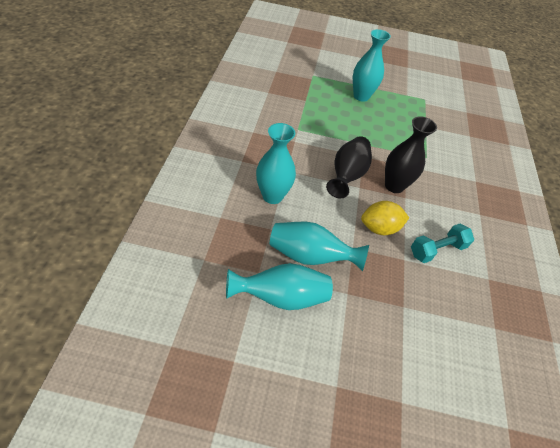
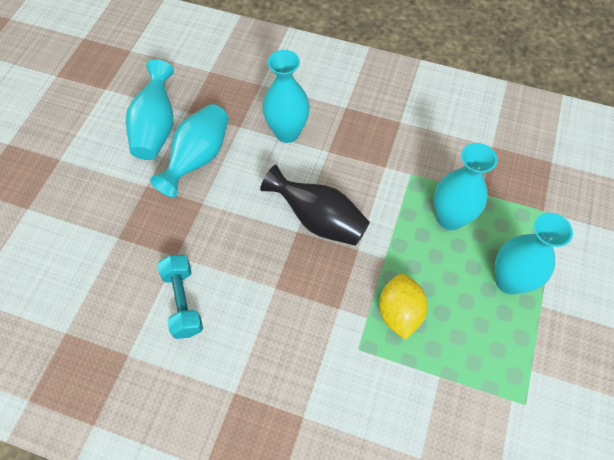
camera: 105 degrees right, 10 degrees up
(327, 114) = (450, 218): none -> turquoise vase
(379, 228) = (226, 239): yellow lemon -> yellow lemon (399, 313)
(394, 186) = (297, 278): black vase -> none

